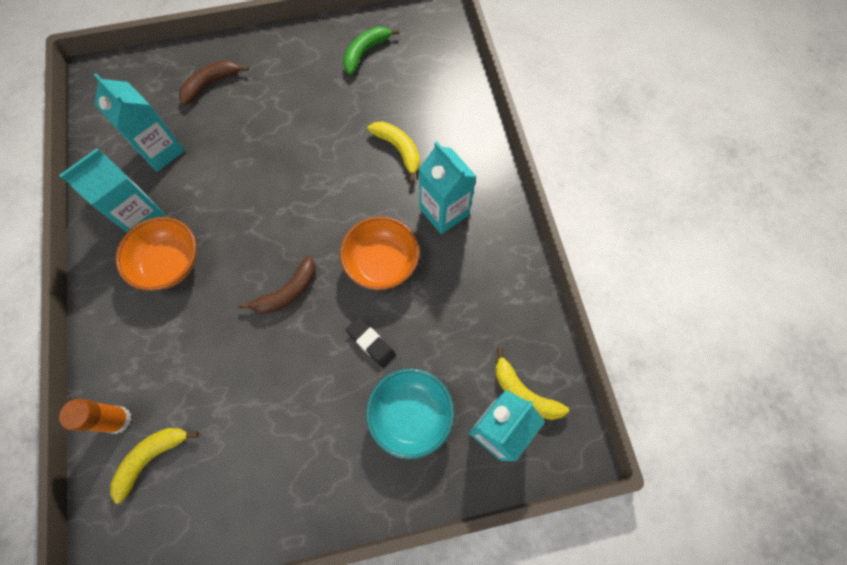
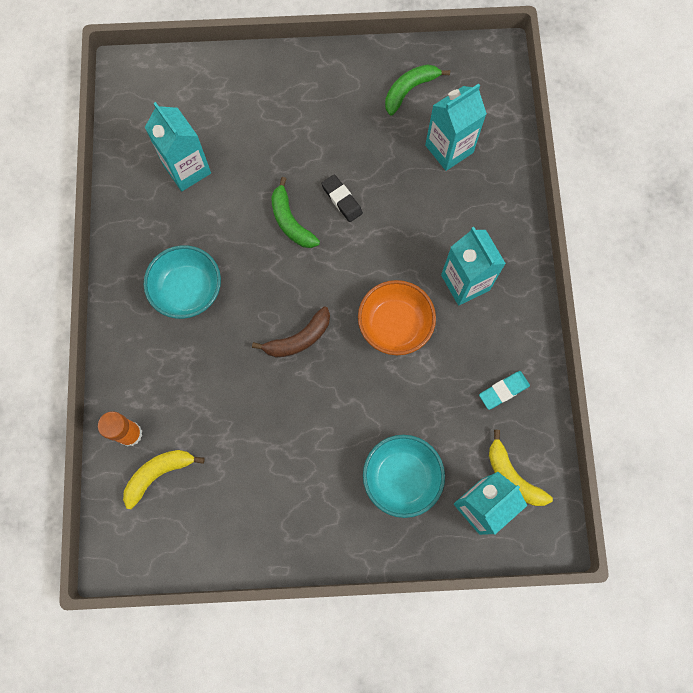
camera: 10 degrees right, 5 degrees up
(141, 217) = (163, 237): turquoise carton -> turquoise carton (449, 149)
(170, 263) = (188, 290): orange bowl -> turquoise bowl
(211, 84) = (243, 102): brown banana -> none
(267, 182) = (290, 221): none -> green banana
(371, 343) = (373, 403): black eraser -> black eraser (342, 200)
(399, 150) = (429, 208): yellow banana -> none
(499, 308) = (503, 390): none -> turquoise eraser

